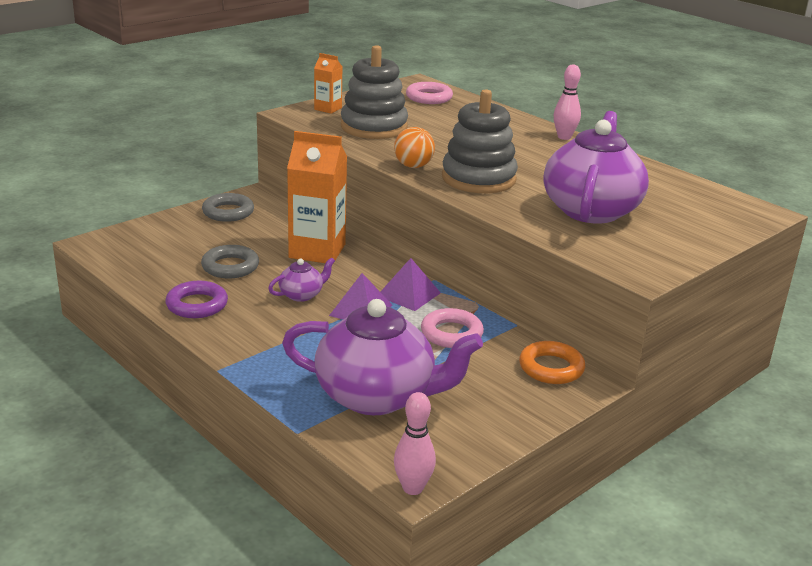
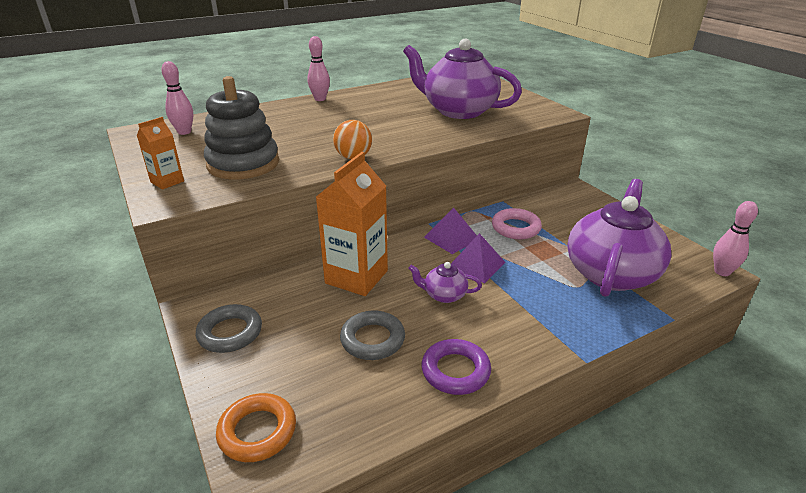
camera: 75 degrees left, 5 degrees up
(302, 295) = (444, 295): purple teapot -> purple teapot turned 60 degrees counterclockwise
(429, 97) = (184, 132): pink ring -> pink bowling pin
(478, 179) = (391, 136): grey stacking toy -> none
(551, 368) = (560, 198): orange ring -> orange ring (257, 431)

